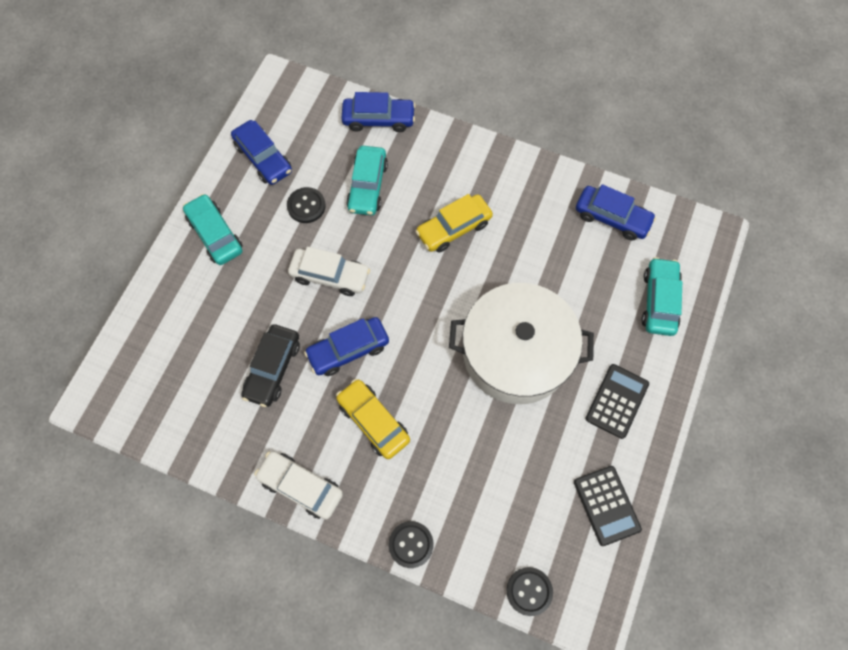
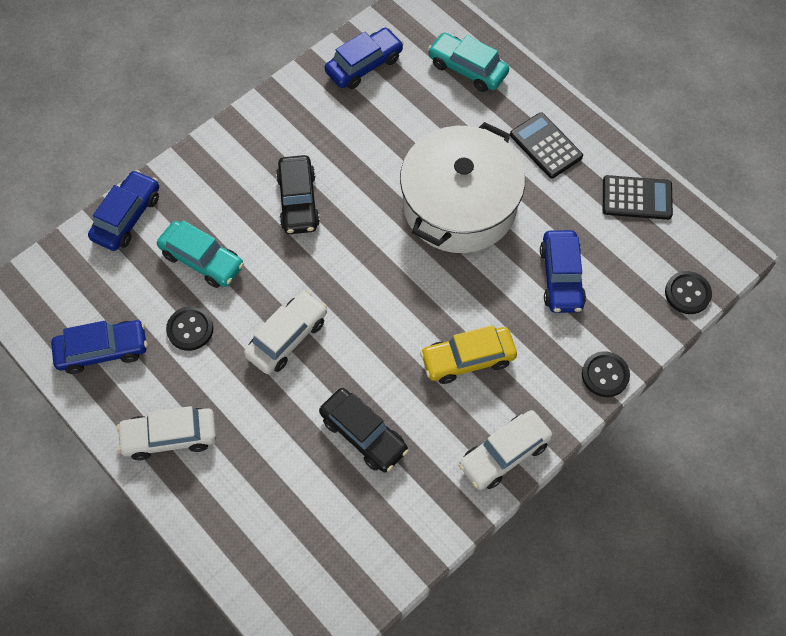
camera: 65 degrees left, 5 degrees down
(215, 234) = (170, 437): turquoise car -> white car
(348, 350) = (380, 352): blue car -> blue car (561, 277)
(453, 228) = (298, 201): yellow car -> black car

